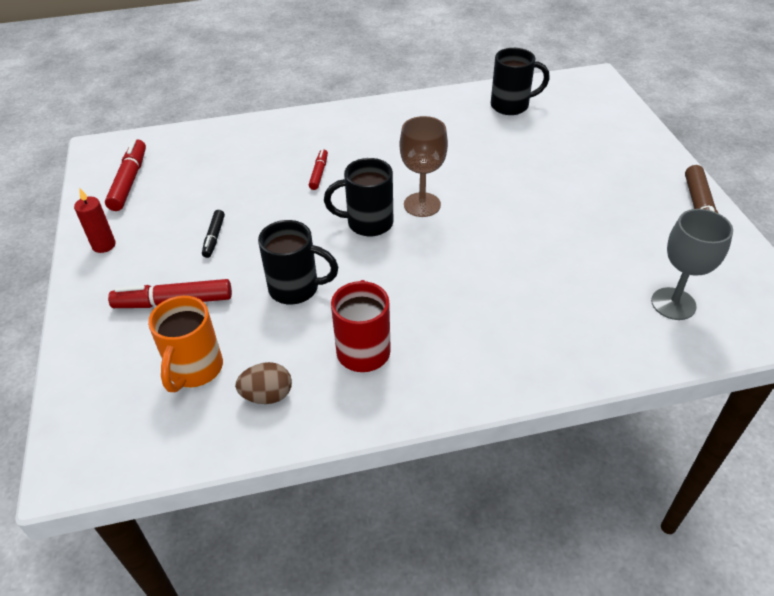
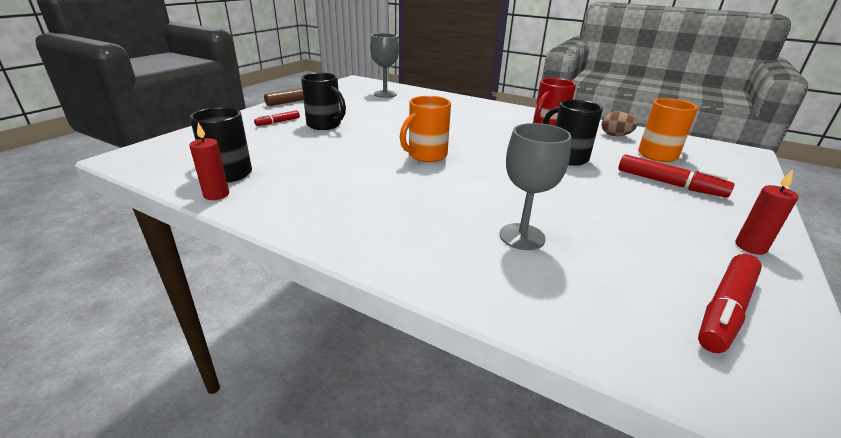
camera: 140 degrees left, 15 degrees down
(214, 237) = (618, 205): black marker -> none
(266, 167) = (522, 236): none -> grey goblet
(319, 173) = (474, 206): red marker -> red marker (278, 122)
(367, 223) = (478, 163): black mug -> black mug (325, 125)
(422, 205) = (426, 156): brown goblet -> orange mug
(478, 93) = (216, 195): none -> red candle

